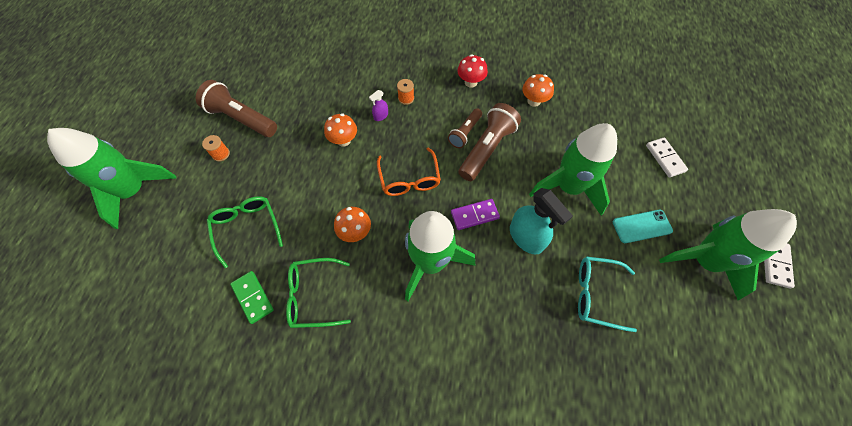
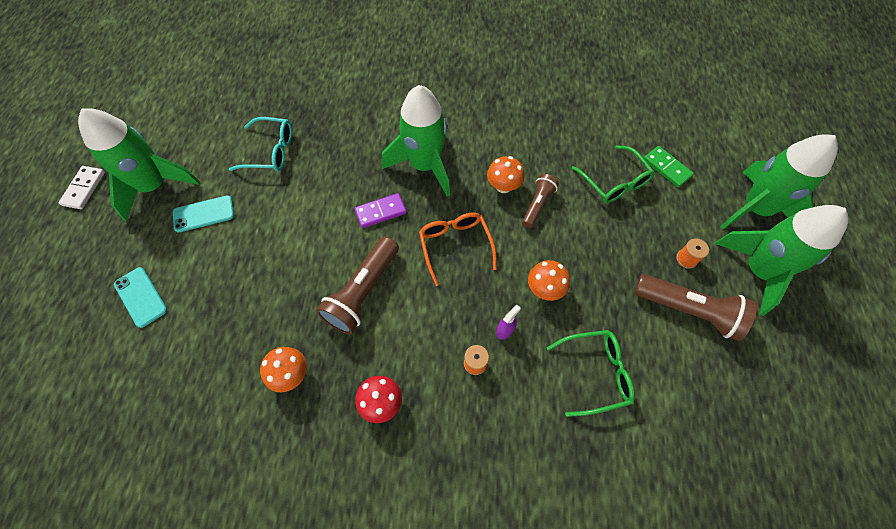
camera: 175 degrees right, 0 degrees up
(253, 297) = (581, 128): green domino -> green domino (666, 168)
(313, 296) = (527, 132): green glasses -> green glasses (595, 373)
(465, 133) = (391, 313): brown flashlight -> brown flashlight (537, 205)
(526, 237) = (328, 194): turquoise spray bottle -> none
(568, 187) = (271, 250): green rocket -> green rocket (758, 271)
(665, 158) = (141, 297): white domino -> turquoise phone

